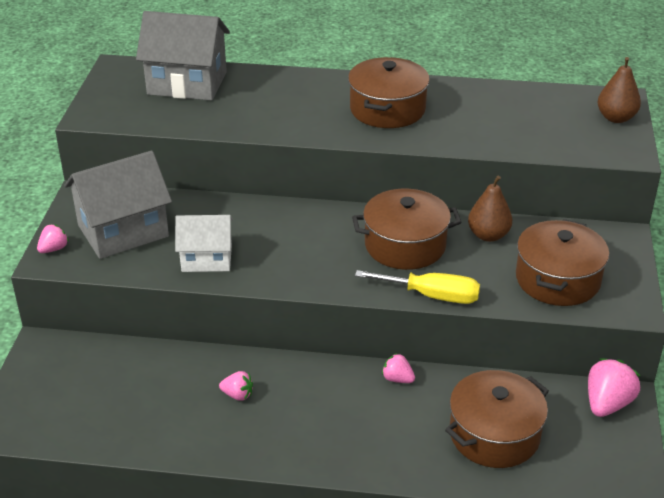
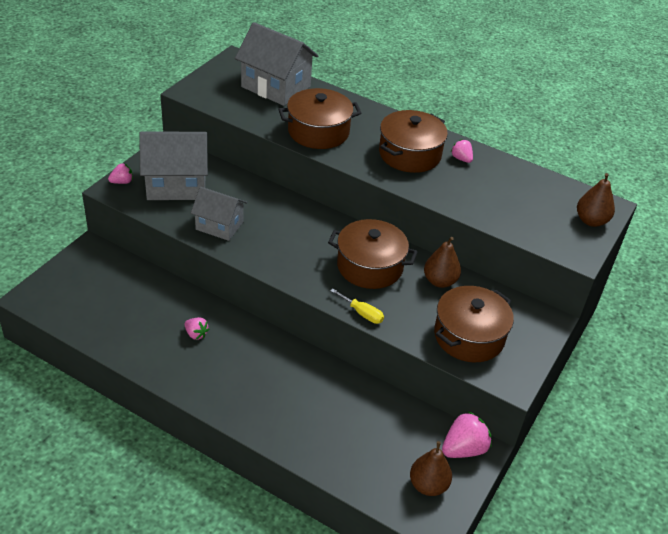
camera: 20 degrees right, 5 degrees up
(207, 258) = (219, 225): white house -> grey house
(397, 379) = (316, 366): pink strawberry -> pink strawberry (461, 159)
(432, 296) = (362, 313): yellow screwdriver -> yellow screwdriver, size x0.62
(494, 435) = (359, 437): brown pot -> brown pot (318, 132)
(598, 455) = (428, 485): none -> brown pear

